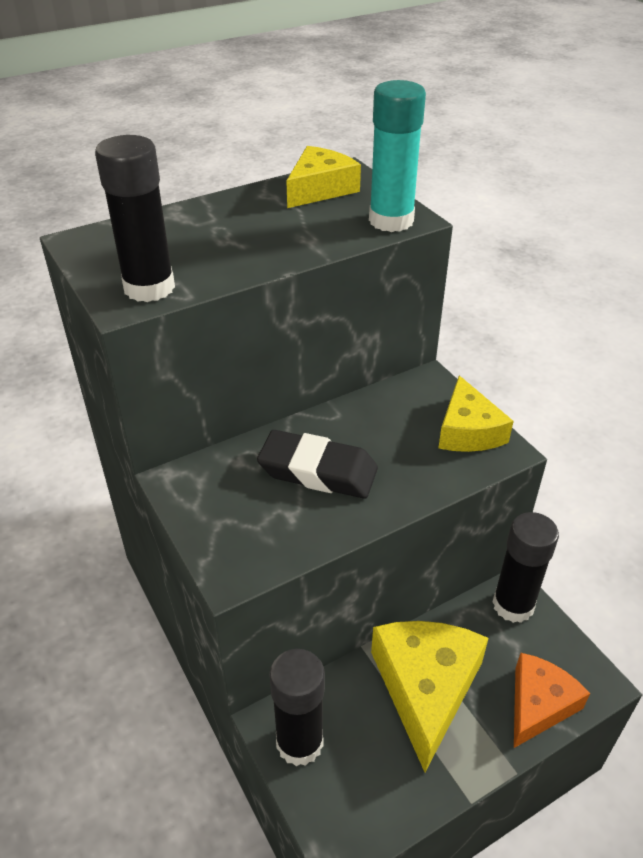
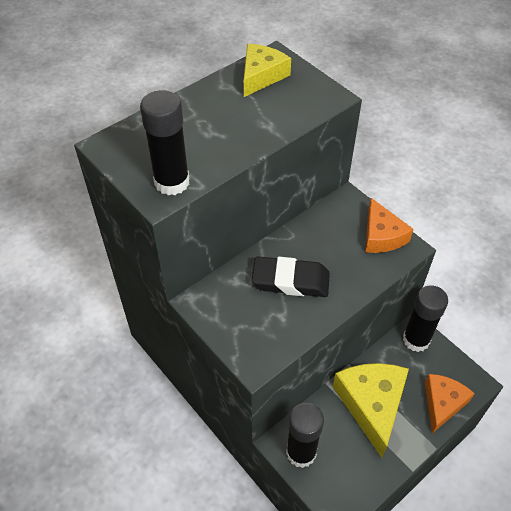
camera: 10 degrees left, 10 degrees up
(391, 221) = (319, 101): turquoise glue stick -> none
(468, 430) = (381, 236): yellow cheese -> orange cheese

